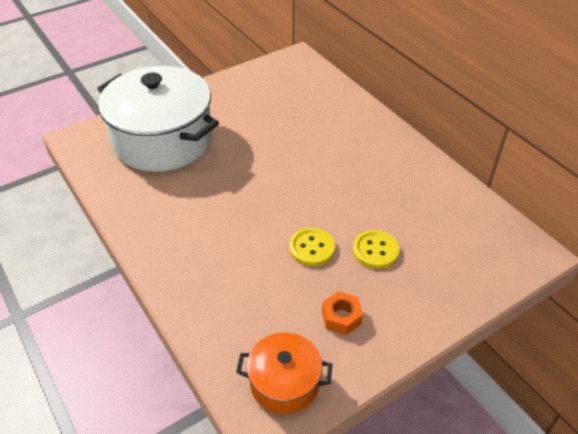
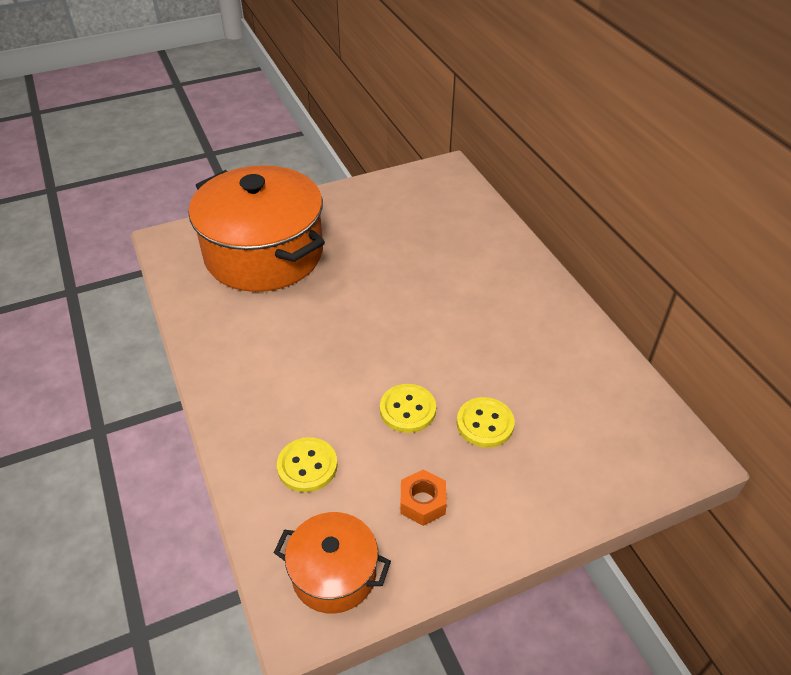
camera: 10 degrees right, 0 degrees up
(163, 140) = (264, 254): white pot -> orange pot
(241, 303) = (307, 466): none -> yellow button

